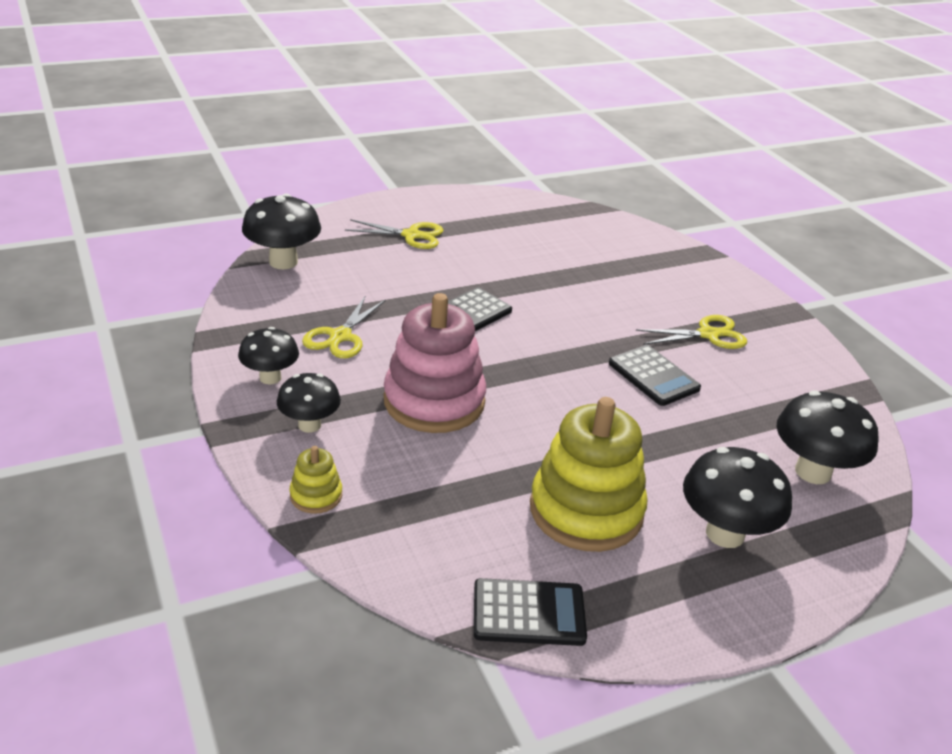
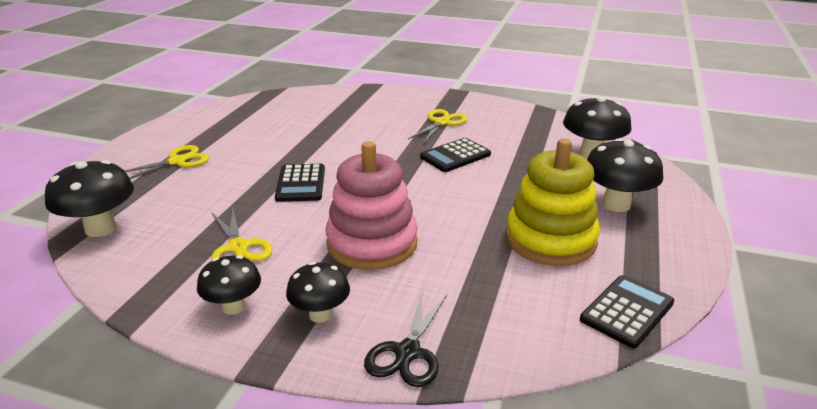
camera: 45 degrees left, 5 degrees down
(316, 495) = (408, 352): yellow stacking toy -> black scissors
(653, 376) = (455, 156): black calculator -> black calculator turned 135 degrees clockwise

